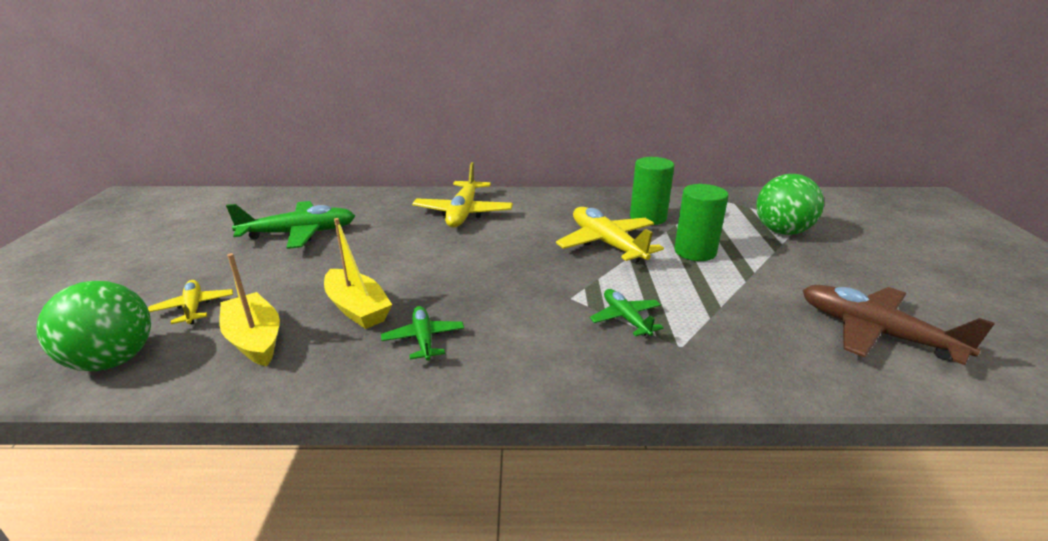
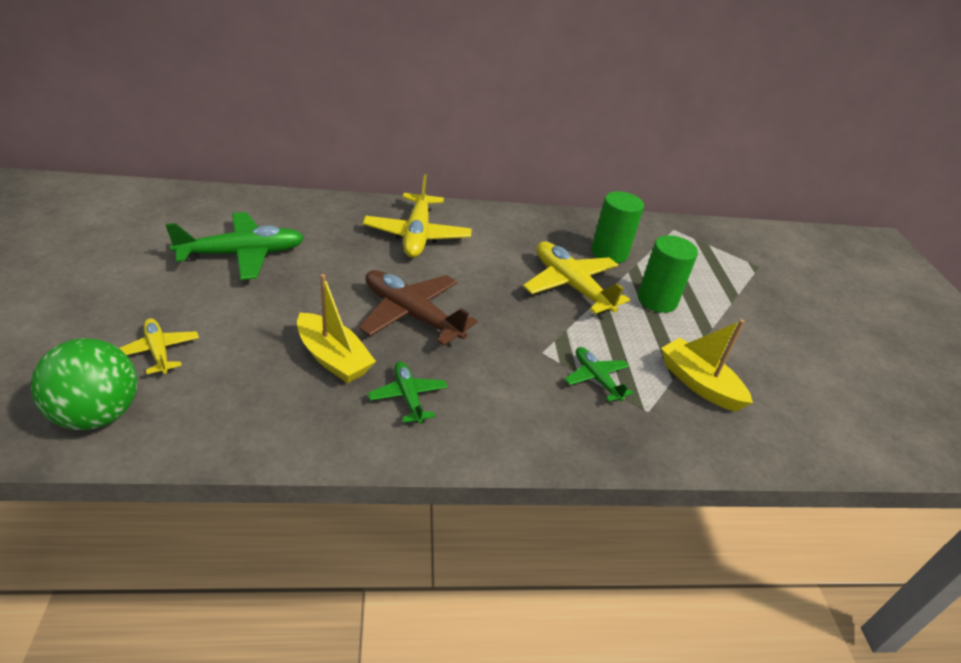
camera: 10 degrees left, 10 degrees up
(255, 339) = (238, 392): yellow boat -> yellow boat (699, 383)
(782, 231) = (739, 278): green ball -> none
(874, 332) = (813, 401): brown plane -> brown plane (411, 315)

